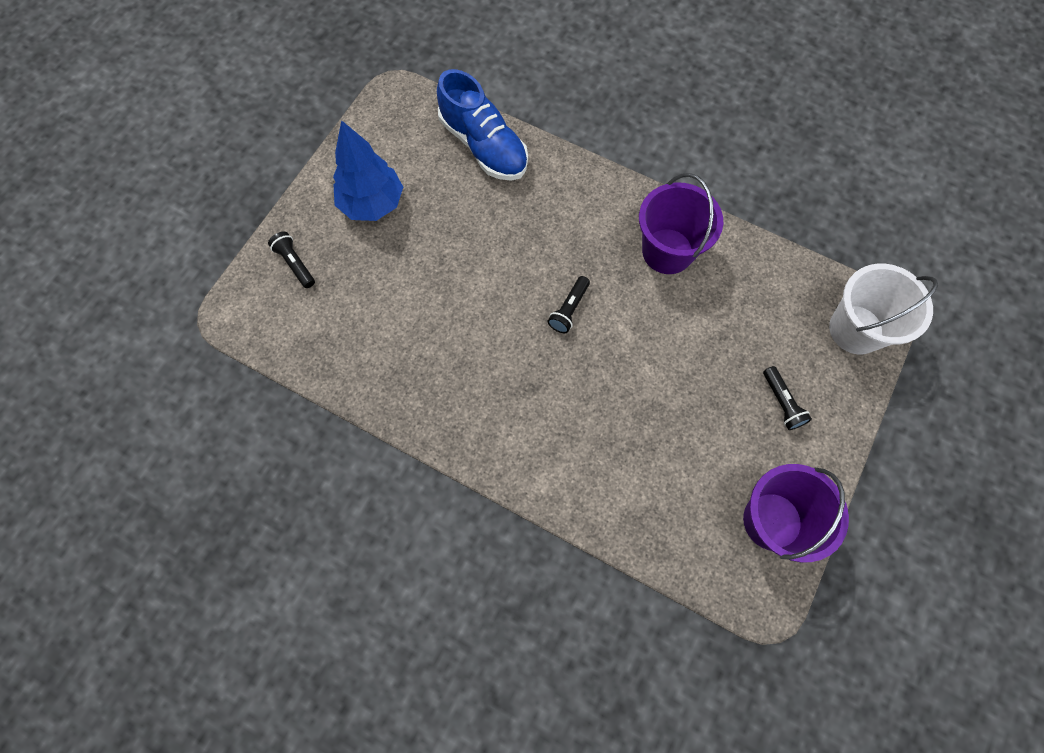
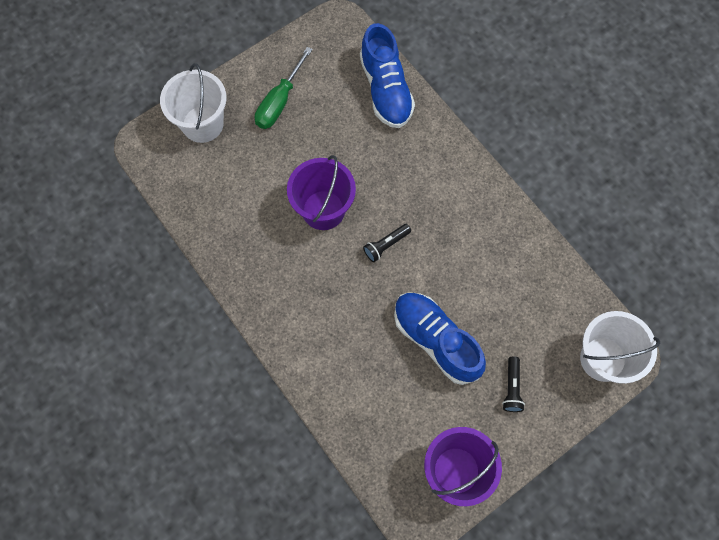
camera: 25 degrees right, 0 degrees up
(295, 263) = (202, 124): black flashlight -> white bucket
(372, 204) = (280, 101): blue tree -> green screwdriver
(667, 251) = (485, 233): purple bucket -> purple bucket (323, 210)
(676, 388) = (436, 340): none -> blue shoe

